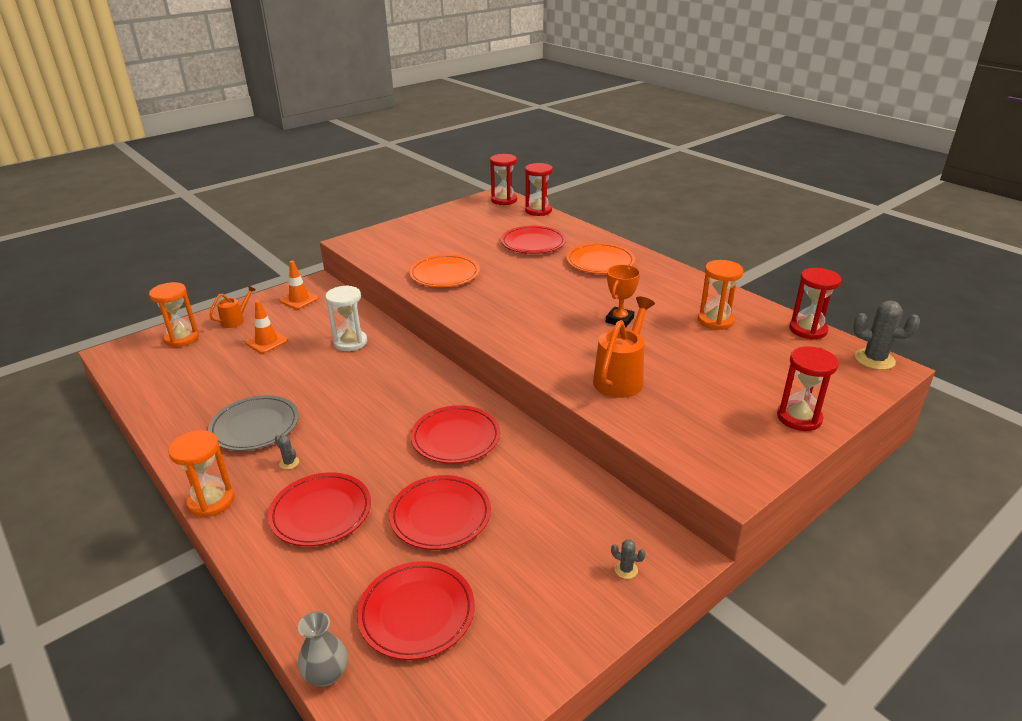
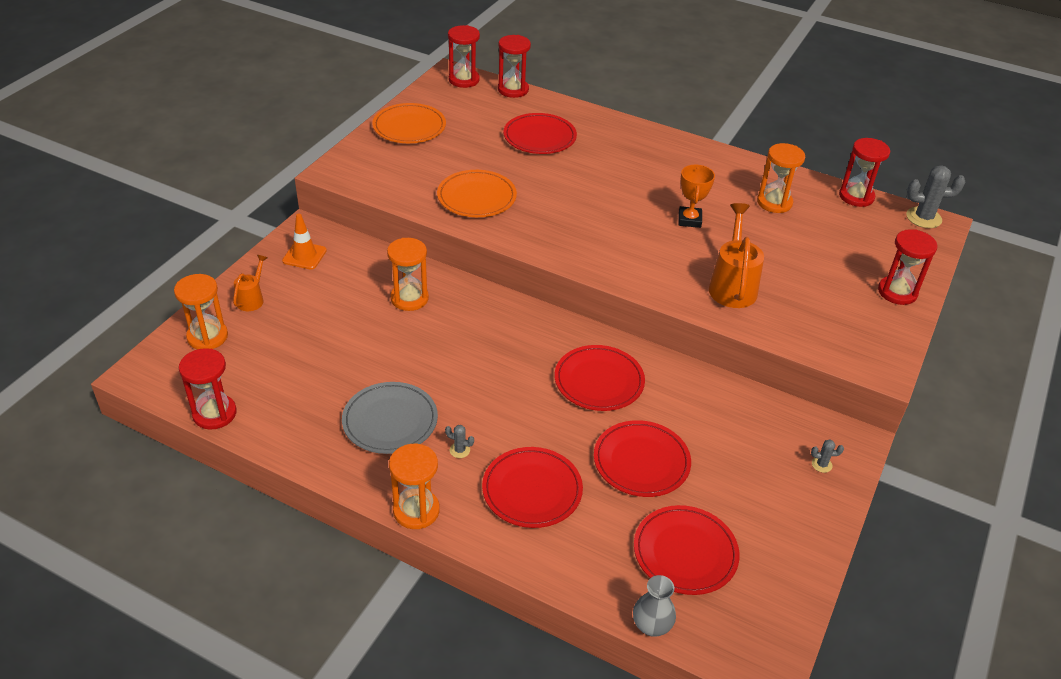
camera: 25 degrees left, 10 degrees up
(135, 390) = (214, 413): none -> red hourglass
(266, 342) = (314, 318): orange traffic cone -> none
(350, 342) = (409, 298): white hourglass -> orange hourglass
(600, 262) = (624, 150): orange plate -> orange plate (409, 127)

